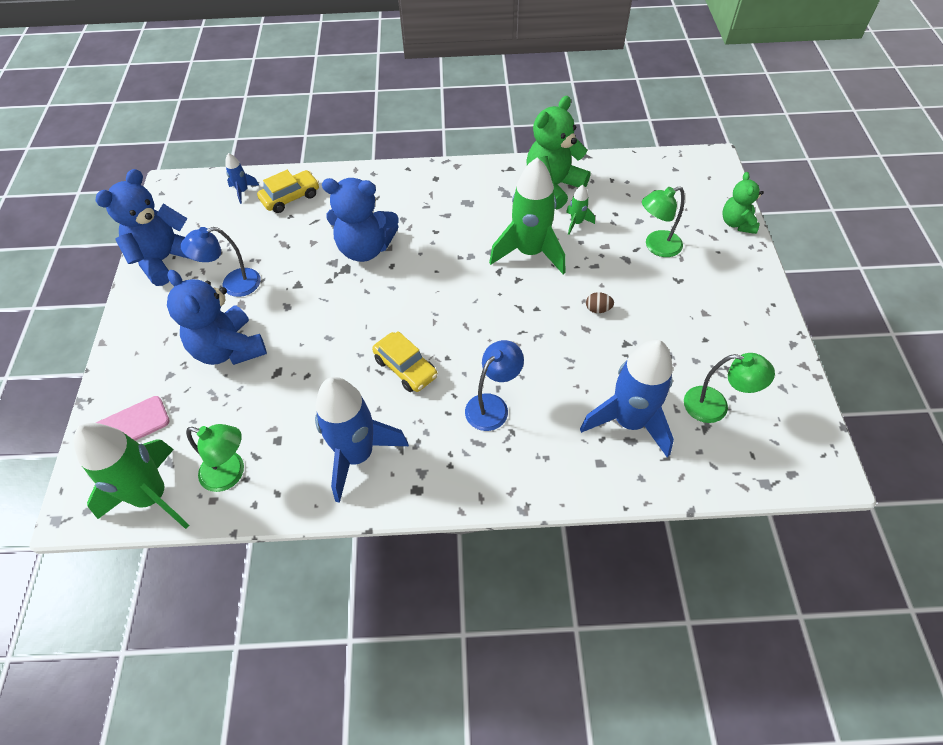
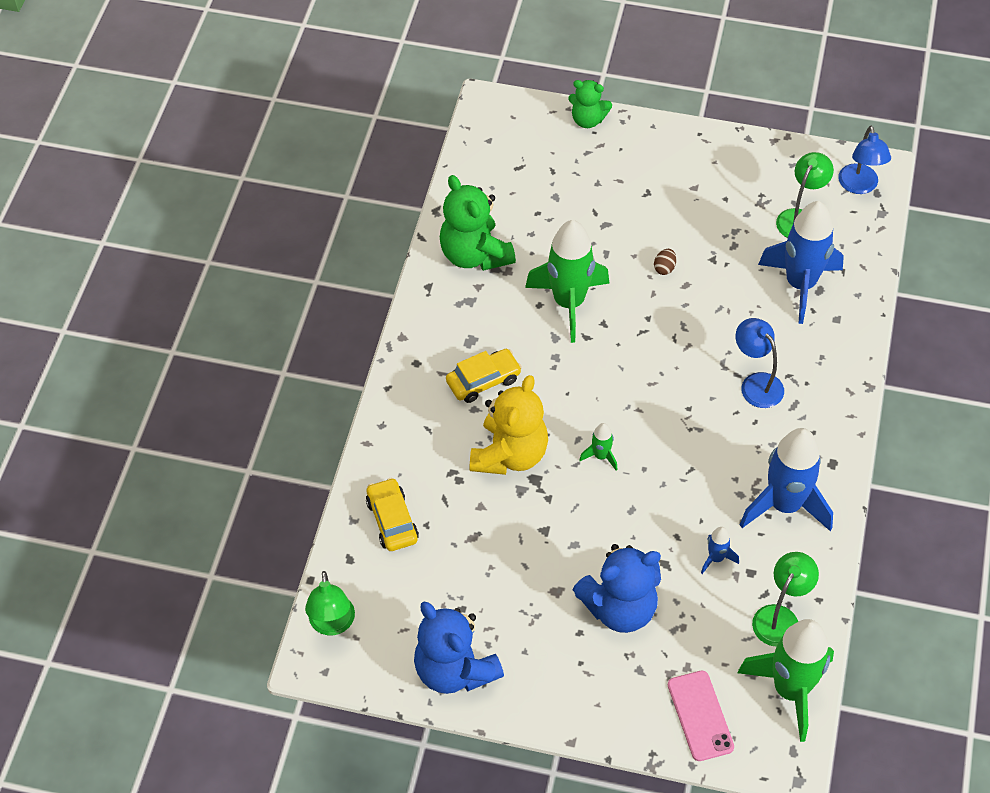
camera: 75 degrees left, 0 degrees up
(233, 285) = (523, 597): blue lamp -> blue lamp (859, 186)
(243, 191) = (360, 573): blue rocket -> blue rocket (716, 558)
(365, 248) = (510, 454): blue teddy bear -> yellow teddy bear
(406, 368) = (692, 446): yellow car -> yellow car (483, 381)
(576, 223) = (540, 250): green rocket -> green rocket (601, 456)
(656, 246) = (597, 194): green lamp -> green lamp (332, 624)

